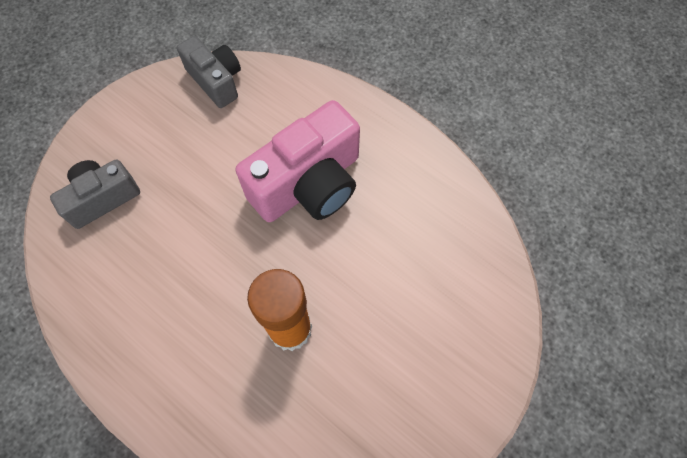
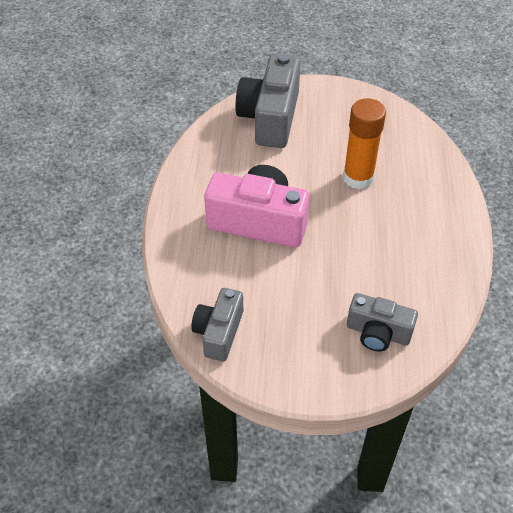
camera: 125 degrees left, 15 degrees down
(459, 300) = (270, 118): none -> grey camera

